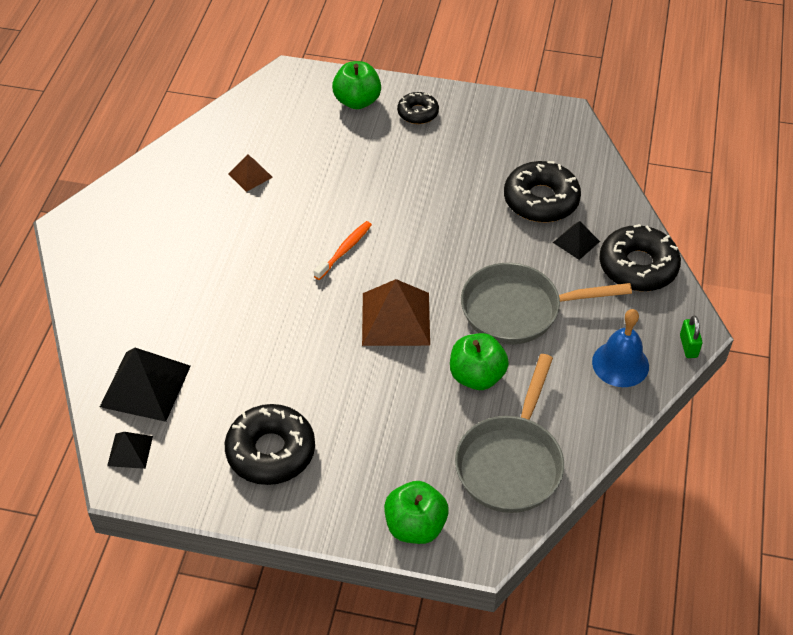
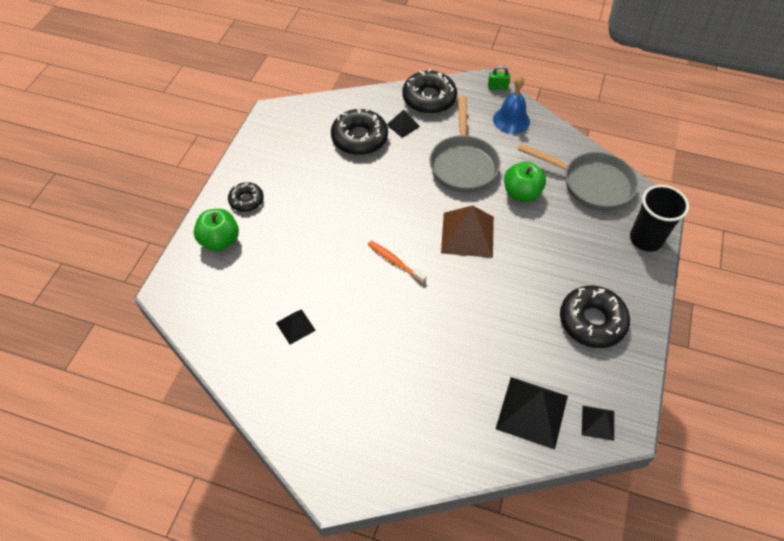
camera: 85 degrees left, 5 degrees up
(250, 175) = (295, 326): brown pyramid -> black pyramid
(415, 526) = (645, 239): green apple -> black cup

